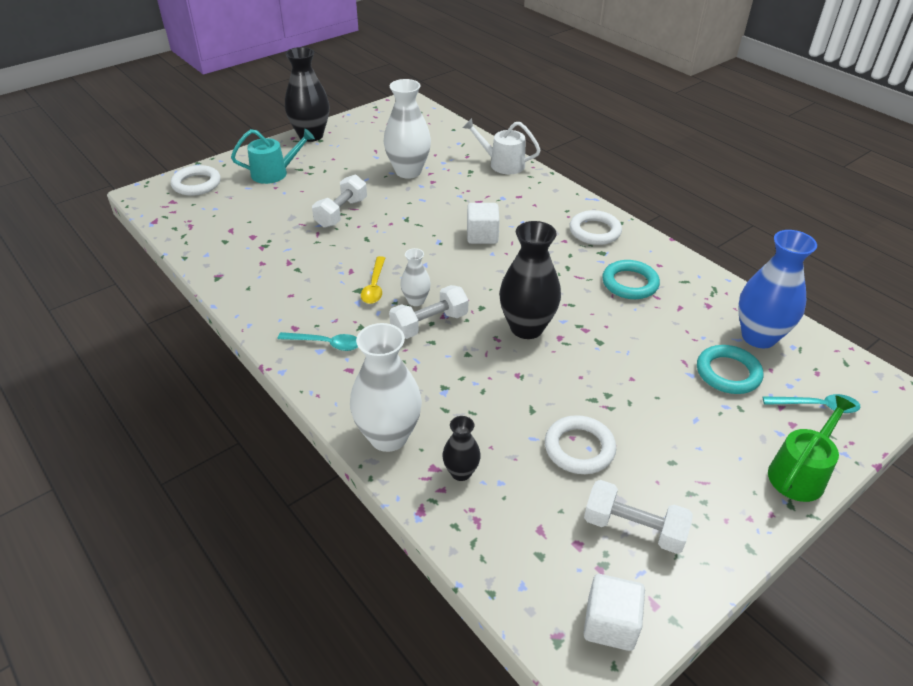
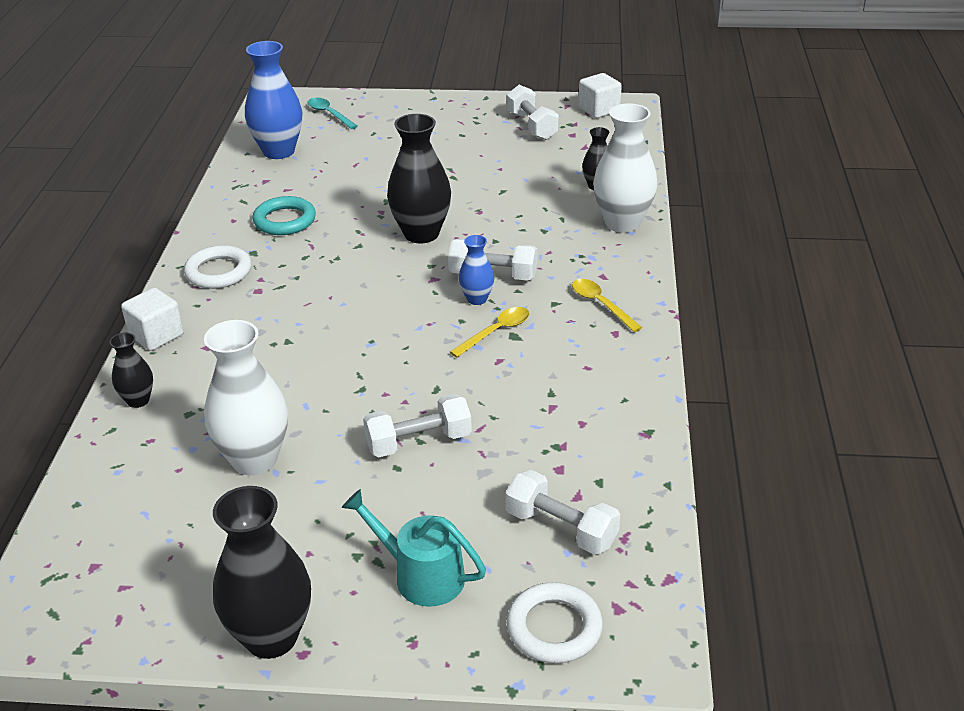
camera: 135 degrees left, 5 degrees down
(226, 215) = (561, 528): none -> white dumbbell
(326, 344) = (601, 304): turquoise spoon -> yellow spoon
(416, 300) = (477, 299): white vase -> blue vase
(482, 236) = (321, 325): white cube -> white cube (156, 335)
(502, 164) = (138, 400): white watering can -> black vase
(579, 448) = (505, 162): white ring -> none
(728, 373) = (342, 147): turquoise ring -> none
(800, 473) = (403, 102): green watering can -> none

